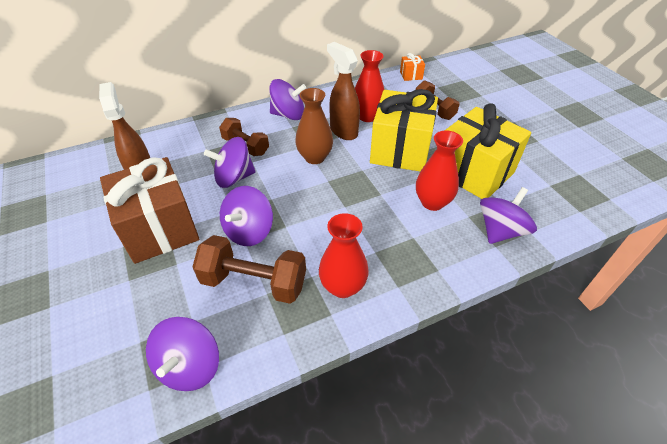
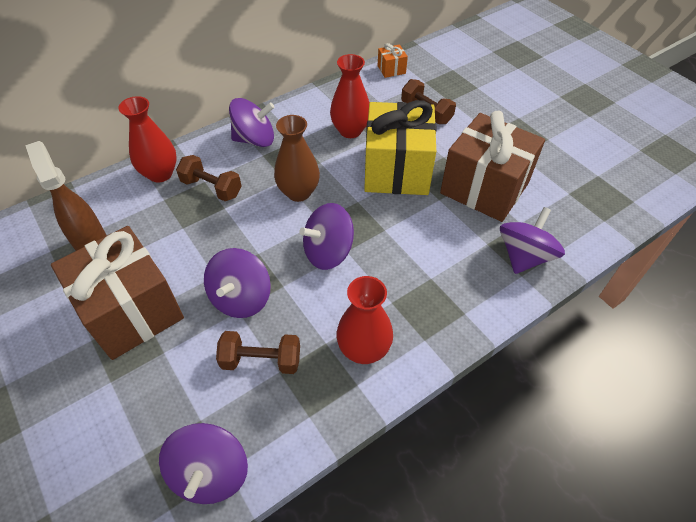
camera: 10 degrees left, 5 degrees up
(234, 178) = (207, 232): purple spinning top -> purple spinning top (328, 252)
(254, 282) = (261, 360): brown dumbbell -> brown dumbbell, size x0.66
(343, 131) = (325, 154): brown spray bottle -> none
(432, 202) = (444, 232): red vase -> red vase (160, 174)
(474, 172) = (484, 188): yellow gift -> brown gift

